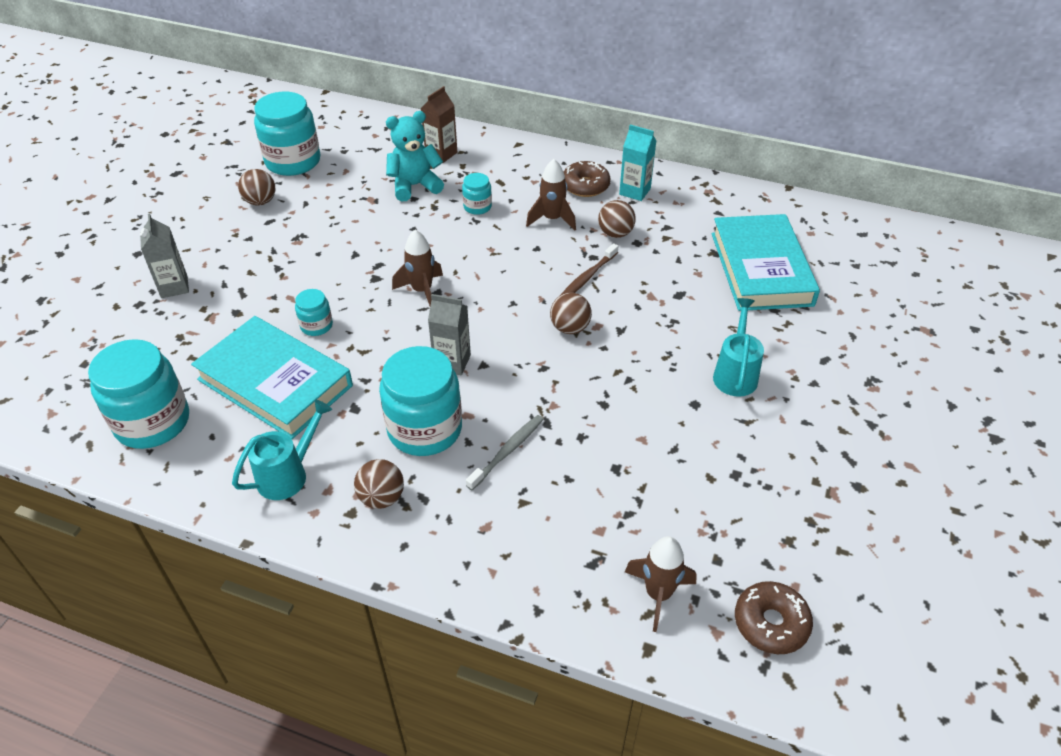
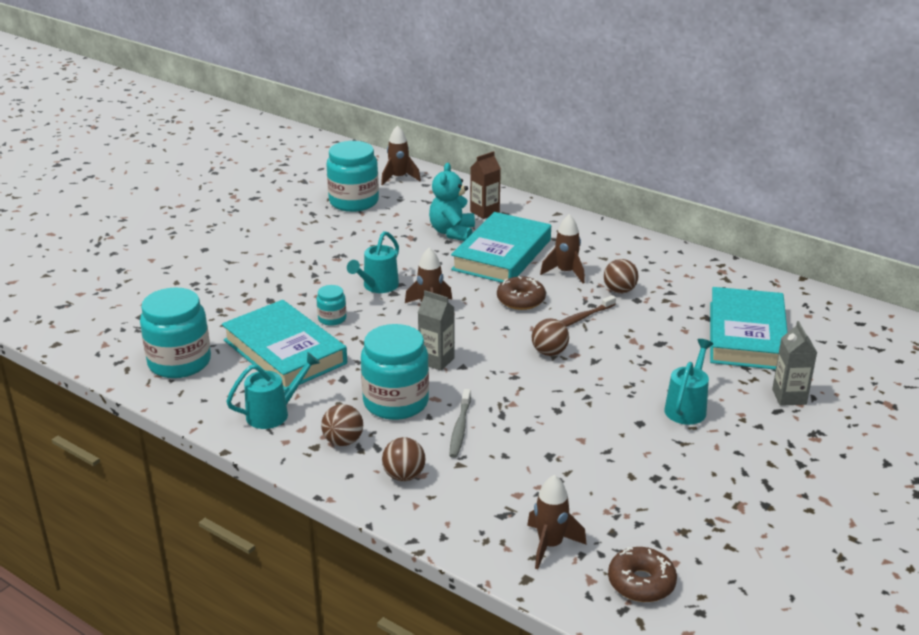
camera: 15 degrees right, 15 degrees down
(174, 287) = (226, 276): grey carton -> grey carton (789, 397)
(260, 202) = (316, 227): brown ball -> brown ball (404, 476)
(334, 123) = (399, 178): none -> brown rocket
(355, 272) = (377, 286): none -> turquoise watering can
(415, 186) = (452, 232): turquoise teddy bear -> turquoise teddy bear turned 75 degrees counterclockwise
(477, 207) = (502, 254): turquoise jar -> turquoise book
(507, 451) = (460, 428): grey toothbrush -> grey toothbrush turned 135 degrees clockwise
(585, 186) = (606, 252): brown donut -> brown donut (521, 300)
(635, 191) = (651, 262): turquoise carton -> none

